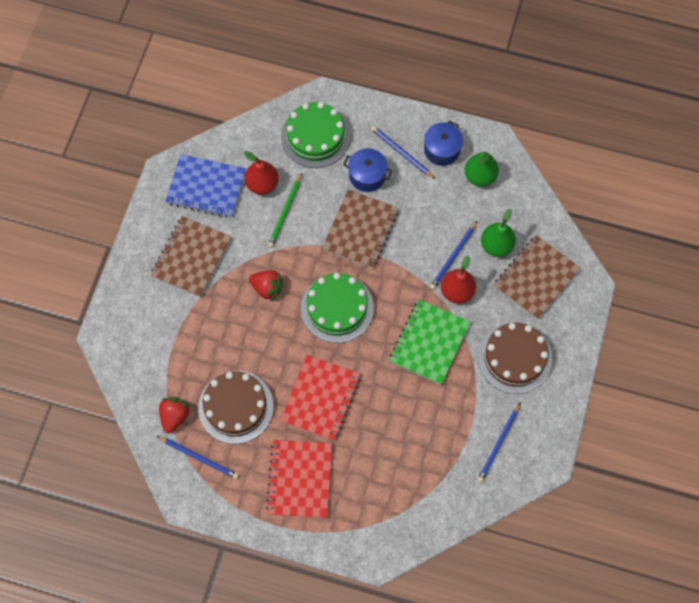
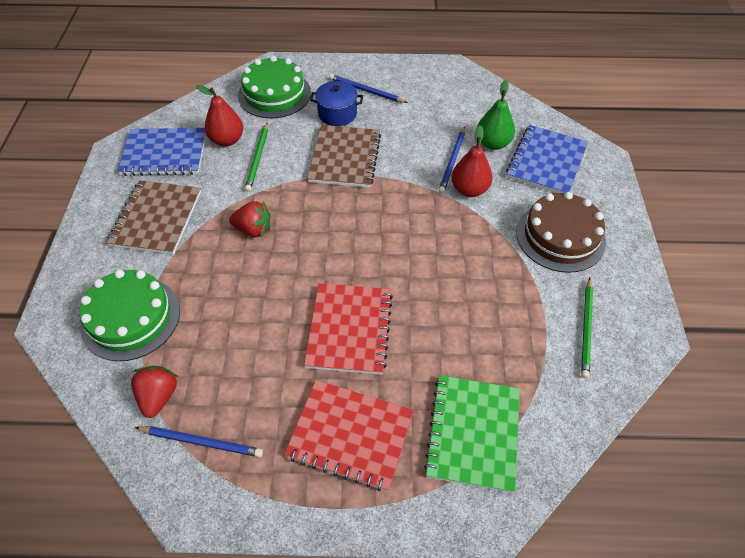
camera: 15 degrees left, 15 degrees down
(236, 407) = (241, 365): brown cake -> none
(300, 479) = (350, 435): red notebook -> red notebook turned 60 degrees counterclockwise
(337, 308) = (341, 232): green cake -> green cake (131, 318)
(429, 342) = (459, 242): green notebook -> green notebook (473, 433)
(442, 150) = (405, 82): blue pot -> none
(480, 176) = (451, 94): green pear -> none
(498, 444) = (586, 329): blue pencil -> green pencil
(536, 278) = (546, 162): brown notebook -> blue notebook

